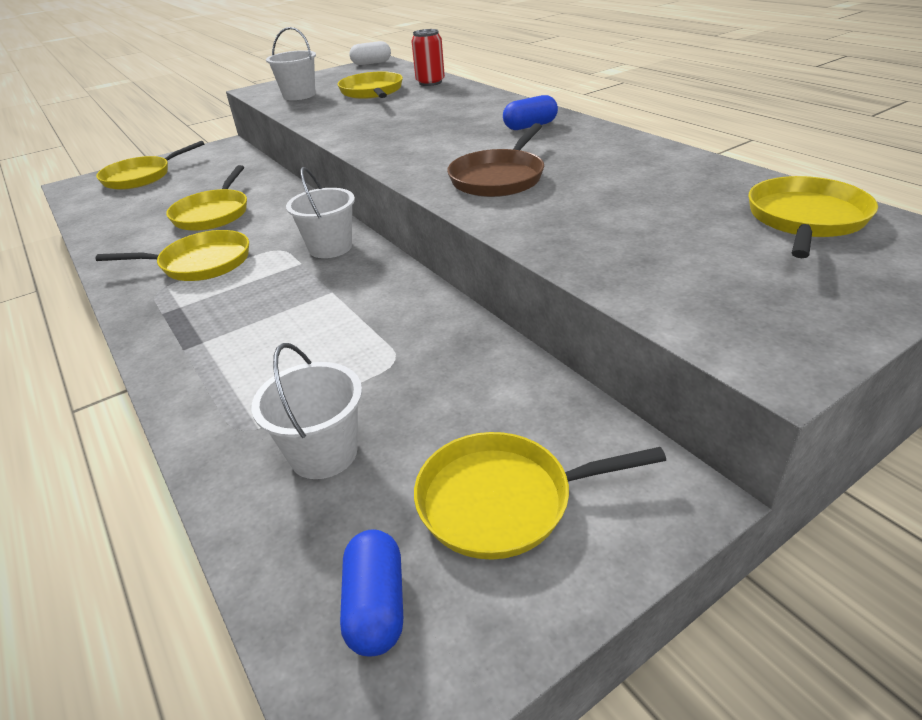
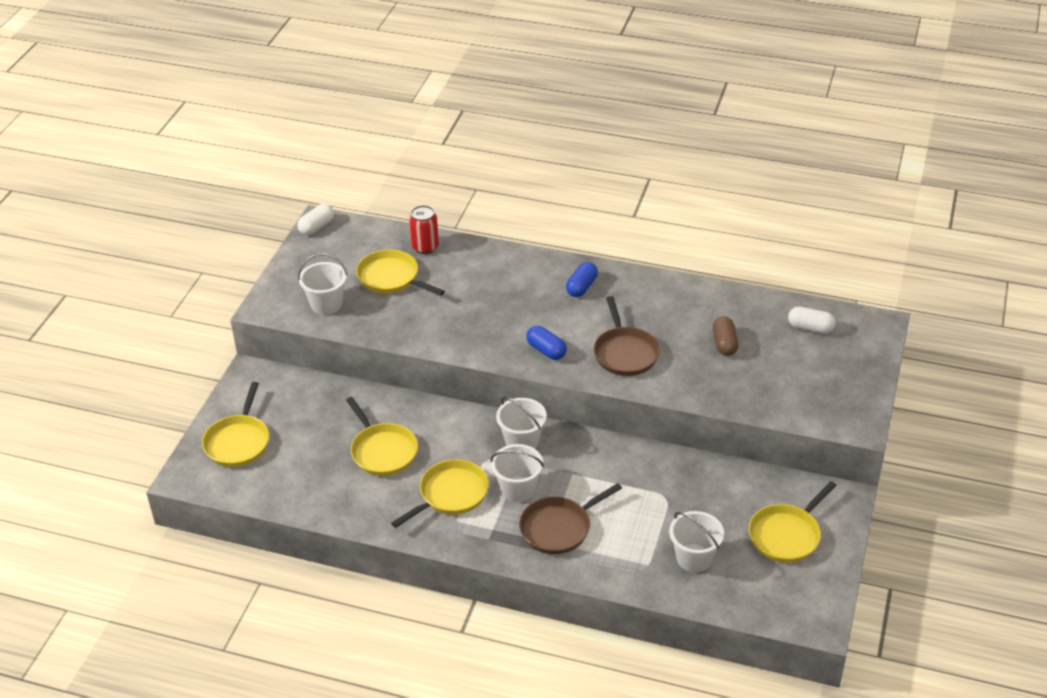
camera: 40 degrees left, 5 degrees up
(235, 335) = (559, 528): none -> brown pan
(260, 283) = (517, 489): none -> white bucket
(376, 605) = (784, 594): blue capsule -> blue capsule (546, 350)
(641, 202) = (724, 344): none -> brown capsule
(805, 219) = (810, 328): yellow pan -> white capsule

